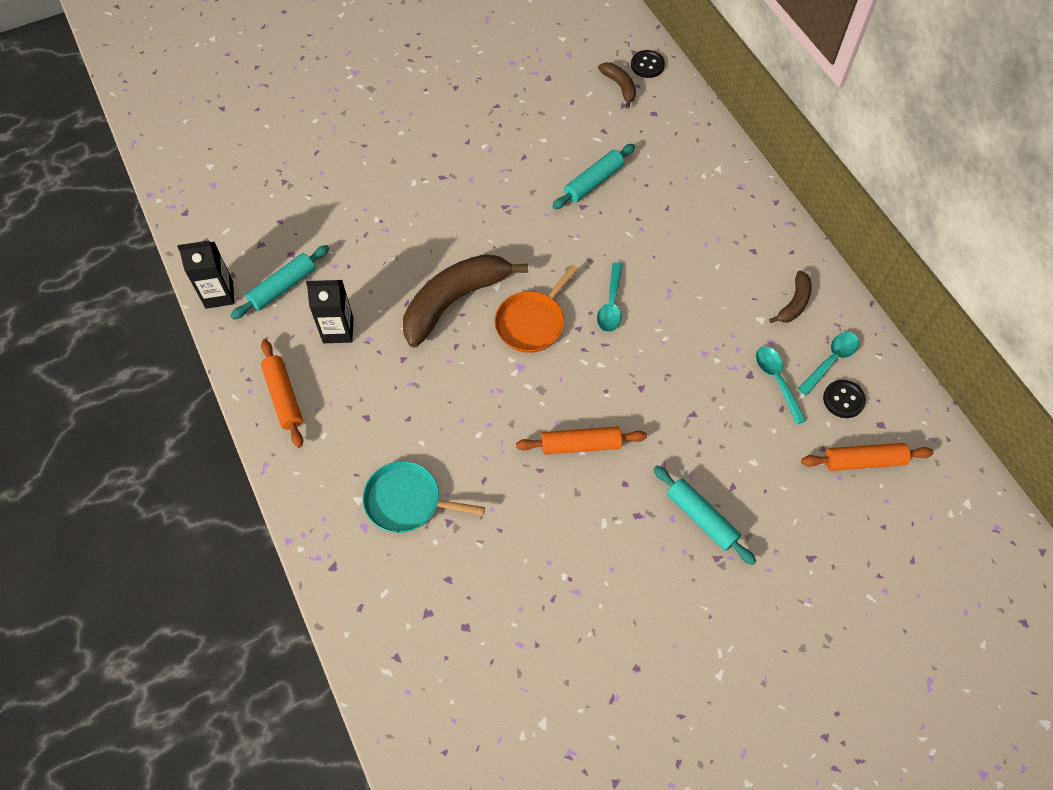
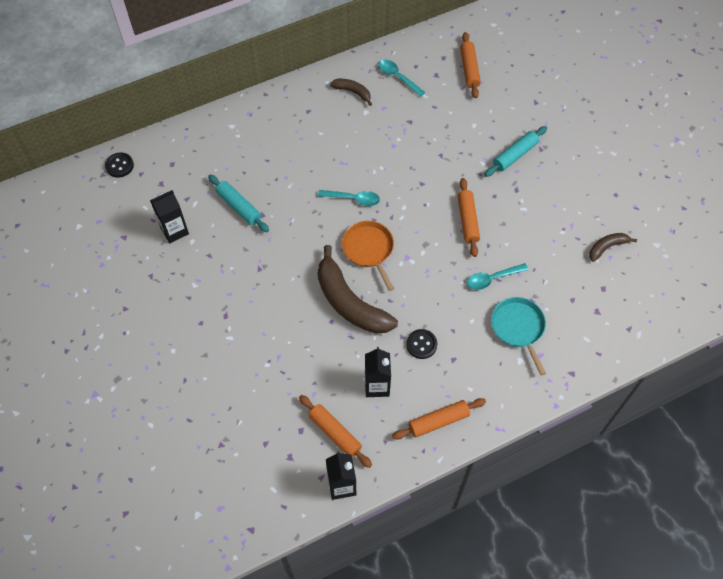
camera: 90 degrees left, 0 degrees up
(283, 287) = (335, 433): turquoise rolling pin -> orange rolling pin
(407, 501) = (518, 328): turquoise pan -> turquoise pan turned 150 degrees clockwise
(532, 322) = (369, 249): orange pan -> orange pan turned 150 degrees counterclockwise
(557, 122) = (174, 231): none -> black carton
(620, 86) = (140, 186): brown banana -> brown banana (607, 247)
(777, 381) = (414, 107): turquoise spoon -> turquoise spoon (492, 278)
(843, 399) = (426, 74): black button -> black button (421, 344)

